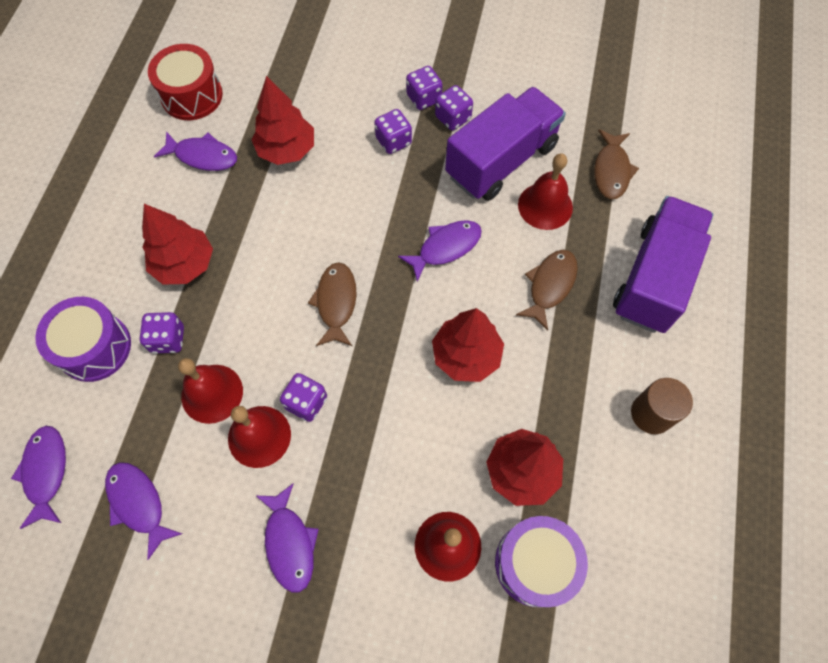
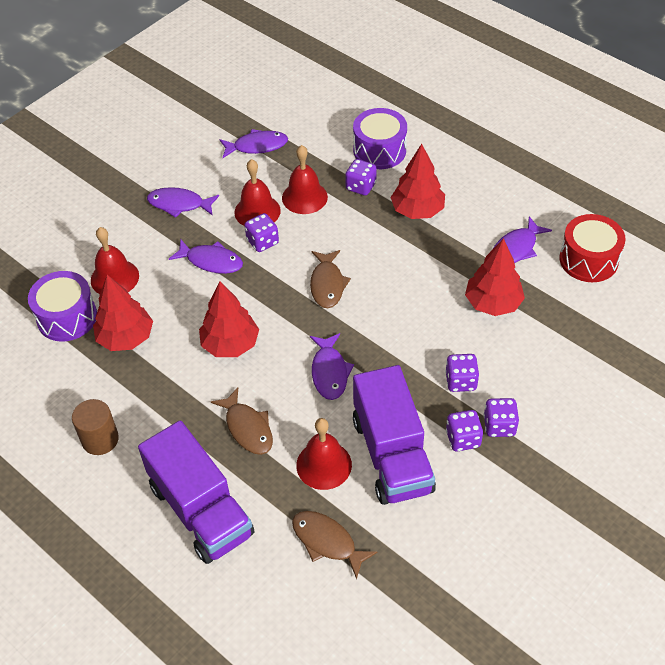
camera: 120 degrees right, 15 degrees down
(46, 472) = (307, 113): purple fish -> purple fish (211, 261)
(336, 302) = (327, 284): brown fish -> brown fish turned 60 degrees clockwise

